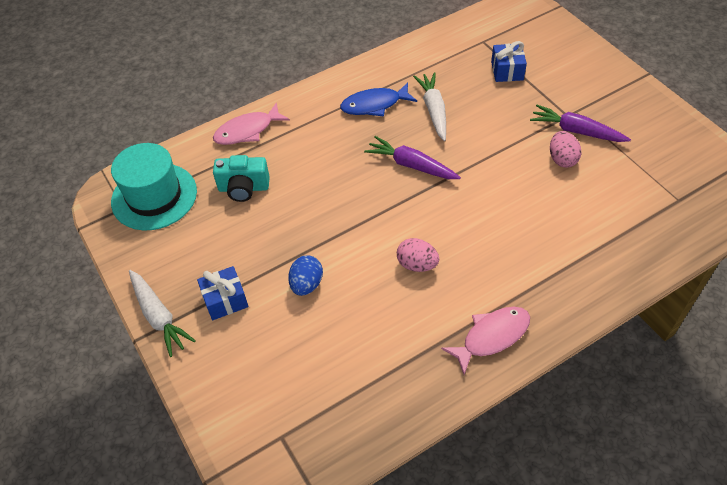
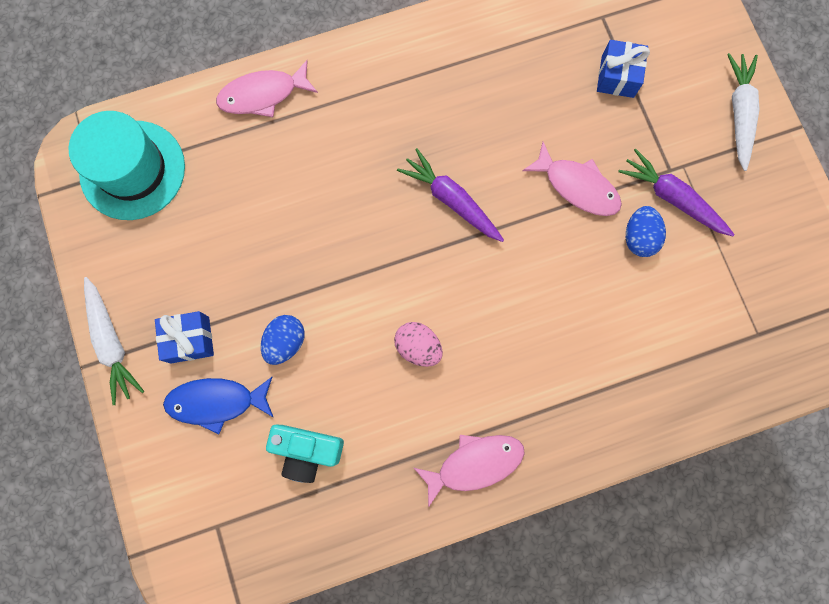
camera: 10 degrees right, 25 degrees up
(243, 188) = (241, 184): turquoise camera -> turquoise camera (307, 451)
(374, 105) = (431, 91): blue fish -> blue fish (217, 402)
(433, 110) = (503, 120): white carrot -> white carrot (739, 113)
(503, 138) = (577, 186): none -> pink fish
(562, 159) = (639, 237): pink egg -> blue egg

